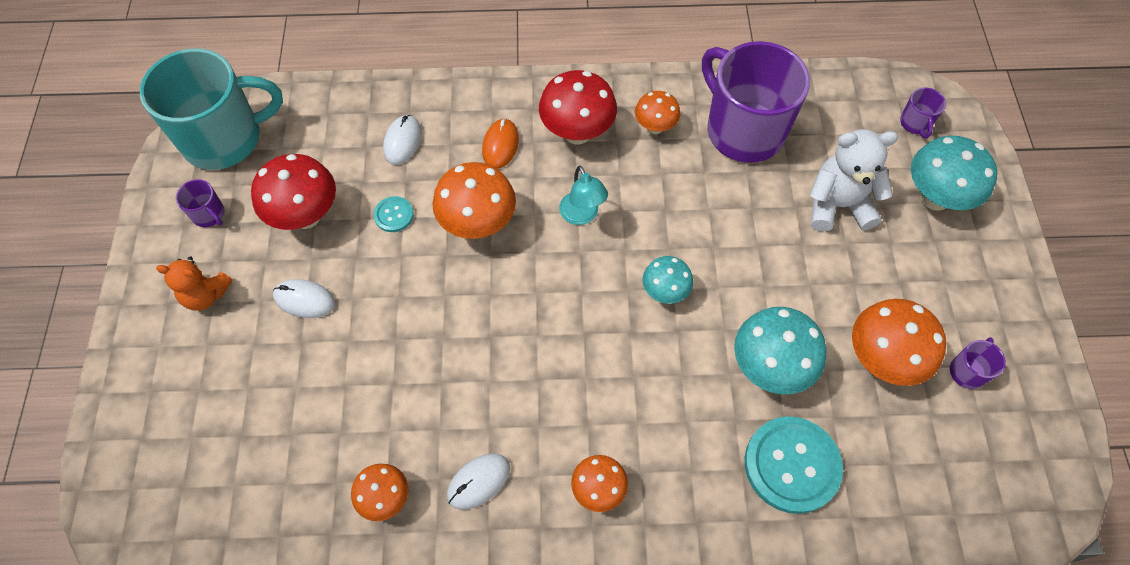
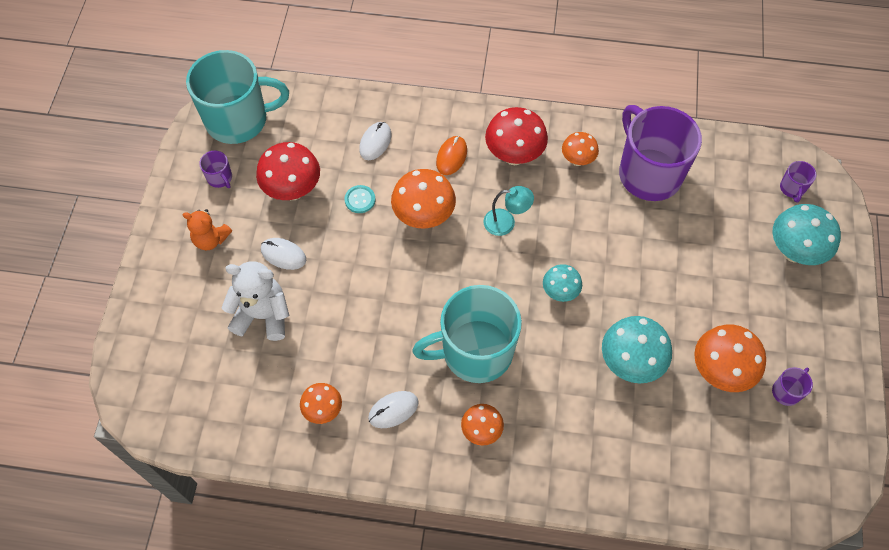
camera: 10 degrees right, 0 degrees up
(572, 386) = (475, 352): none -> turquoise mug
(582, 215) = (506, 222): turquoise lamp -> turquoise lamp turned 75 degrees counterclockwise
(791, 465) = (632, 438): turquoise button -> none
(838, 205) = (712, 245): white teddy bear -> white teddy bear (263, 315)

